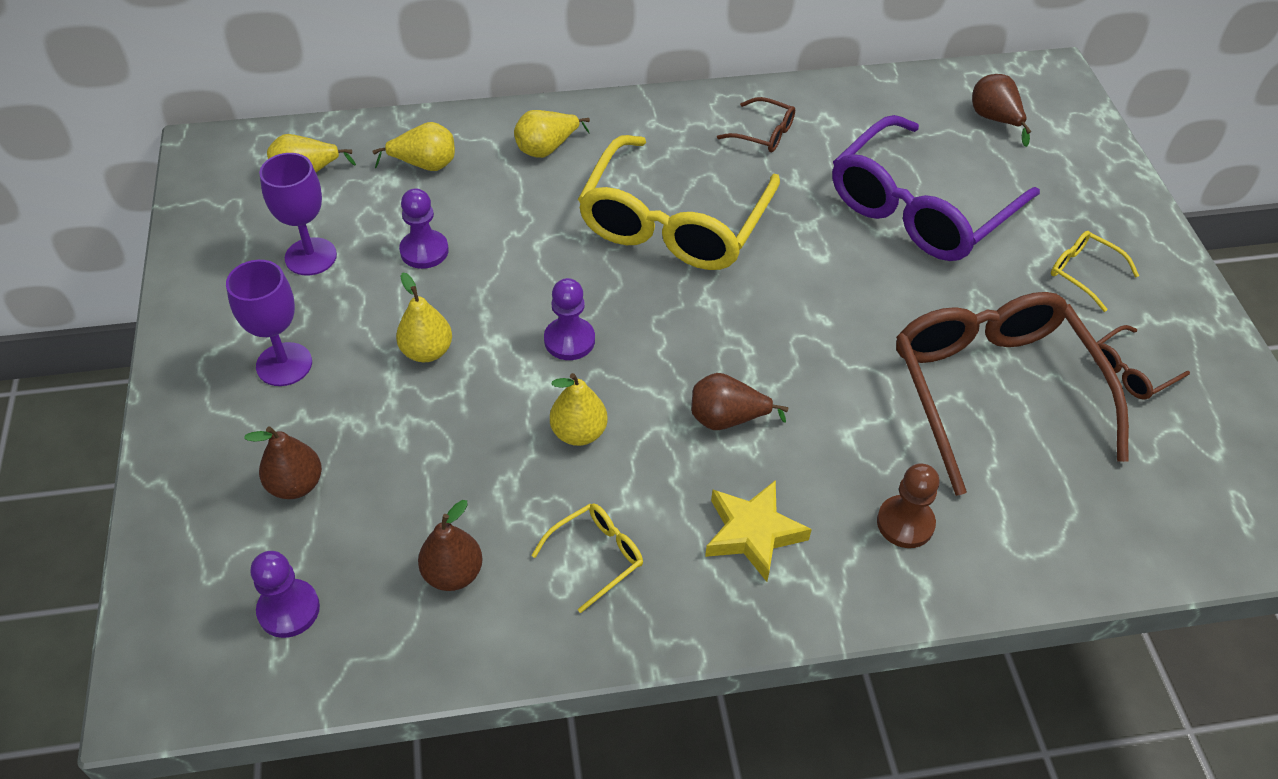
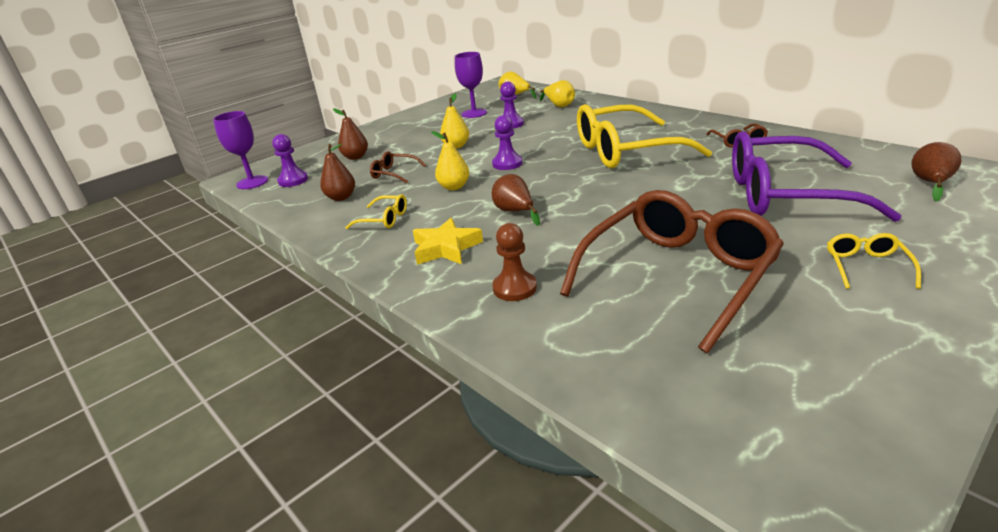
camera: 60 degrees right, 20 degrees down
(284, 364) = (413, 132): purple goblet -> purple goblet (252, 182)
(547, 149) = (616, 115): yellow pear -> none
(1131, 371) = (810, 323): brown glasses -> brown glasses (394, 173)

